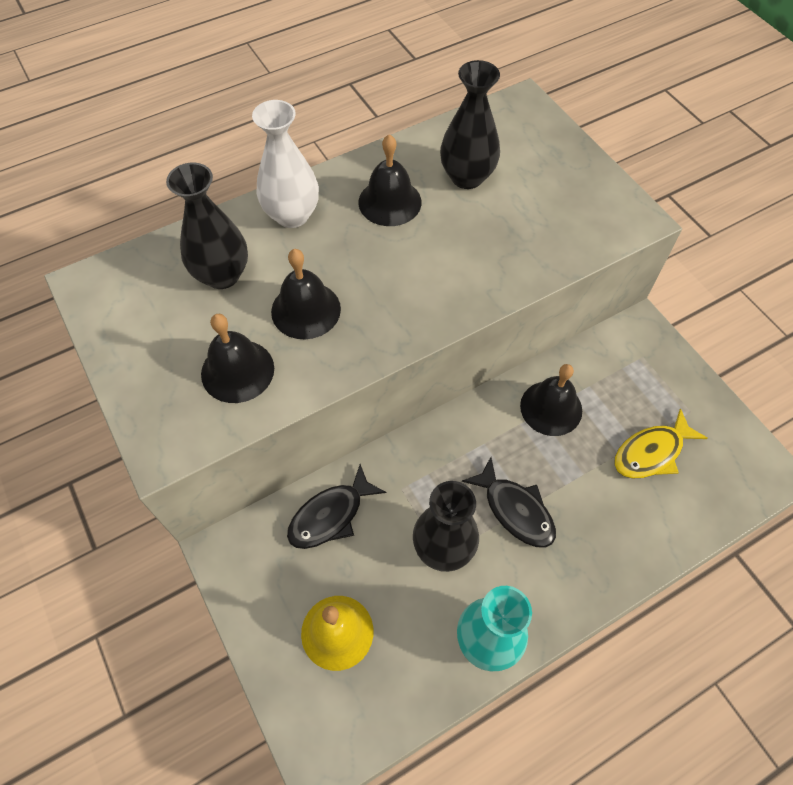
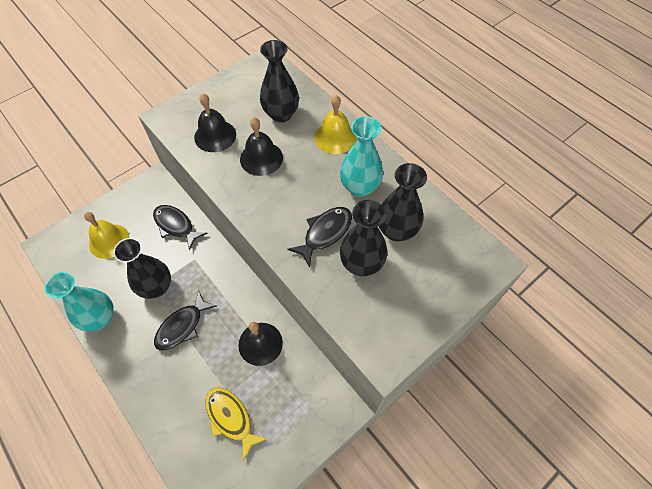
camera: 80 degrees right, 0 degrees up
(292, 215) = (335, 137): white vase -> yellow bell
(390, 202) = (359, 187): black bell -> turquoise vase
(458, 250) = (325, 233): none -> black fish
(511, 219) = (361, 264): none -> black vase

